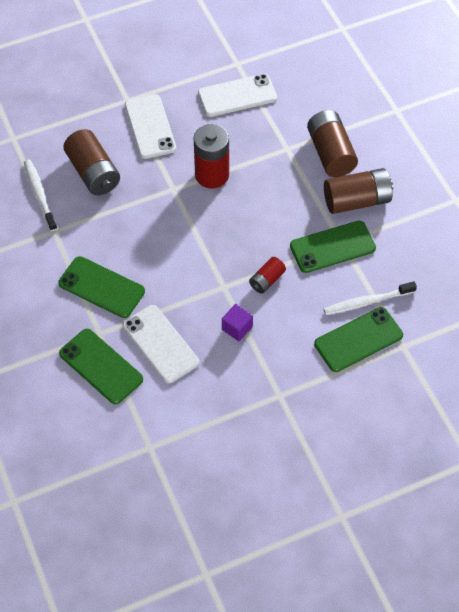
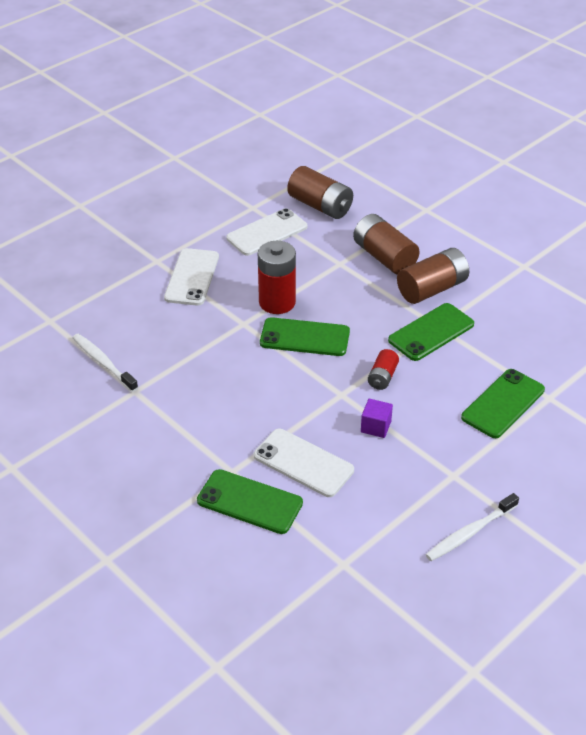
camera: 20 degrees left, 15 degrees down
(93, 173) = (152, 330): brown battery -> brown battery (320, 206)
(101, 287) = (213, 428): green phone -> green phone (304, 337)
(150, 126) = (192, 277): white phone -> white phone turned 45 degrees clockwise
(367, 302) = (492, 369): white toothbrush -> white toothbrush (470, 532)

